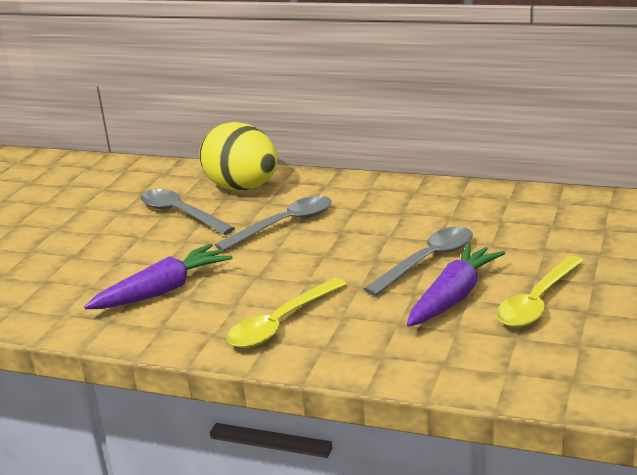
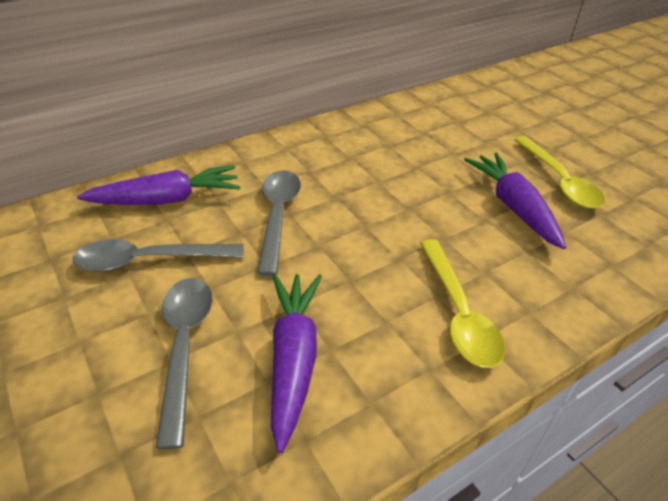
camera: 55 degrees left, 15 degrees up
(243, 188) = (167, 199): yellow egg -> purple carrot
(427, 261) = (444, 188): grey spoon -> grey spoon (185, 346)

